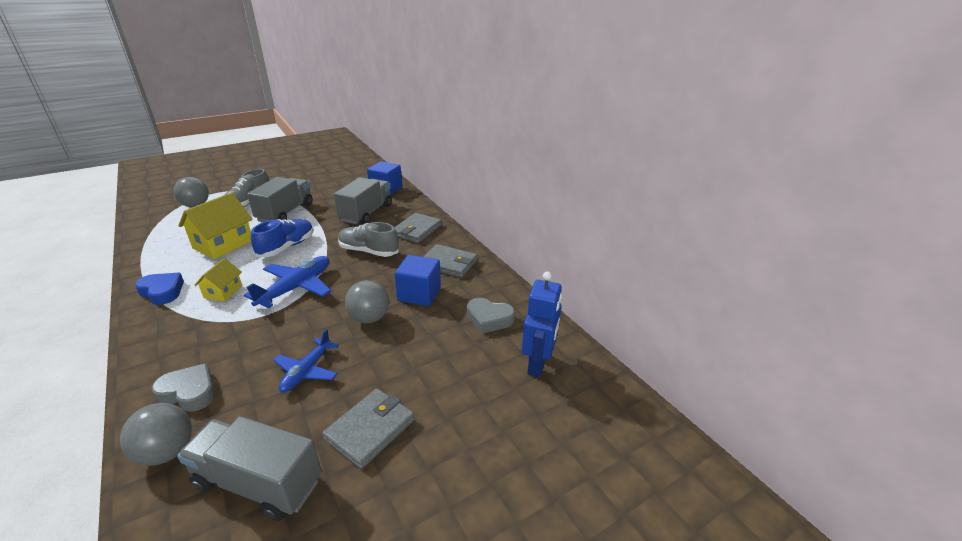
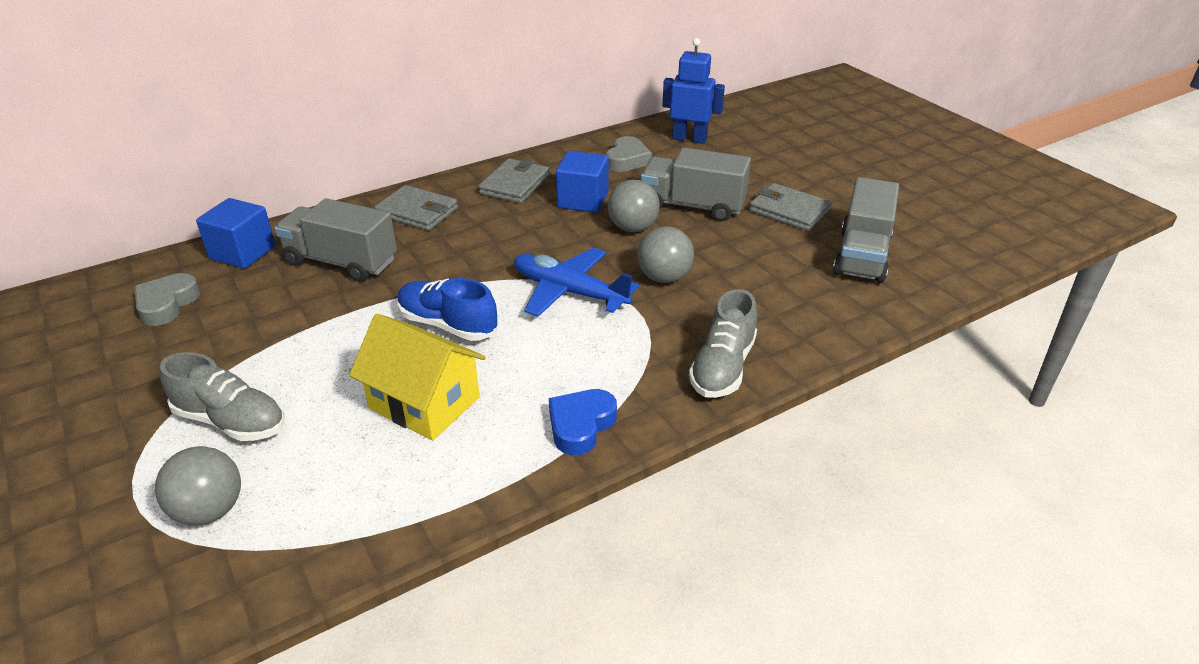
camera: 90 degrees left, 5 degrees up
(167, 452) = (855, 314): grey ball -> grey ball (664, 277)
(189, 392) = (779, 325): grey heart -> grey heart (167, 304)
(223, 291) = (580, 358): yellow house -> none
(285, 212) = (305, 355): grey truck -> grey truck (692, 206)
(307, 371) = (727, 255): blue plane -> none
(368, 251) = (474, 245): grey shoe -> grey shoe (722, 367)

